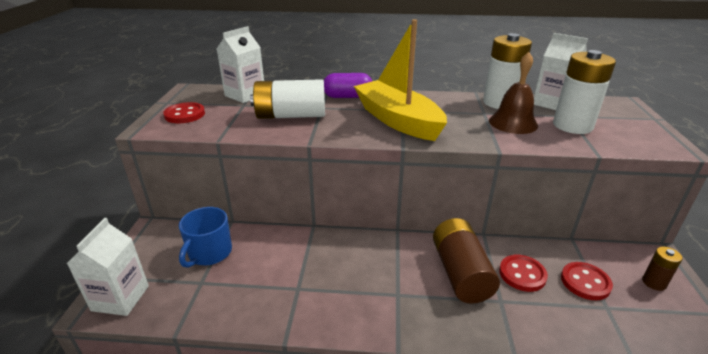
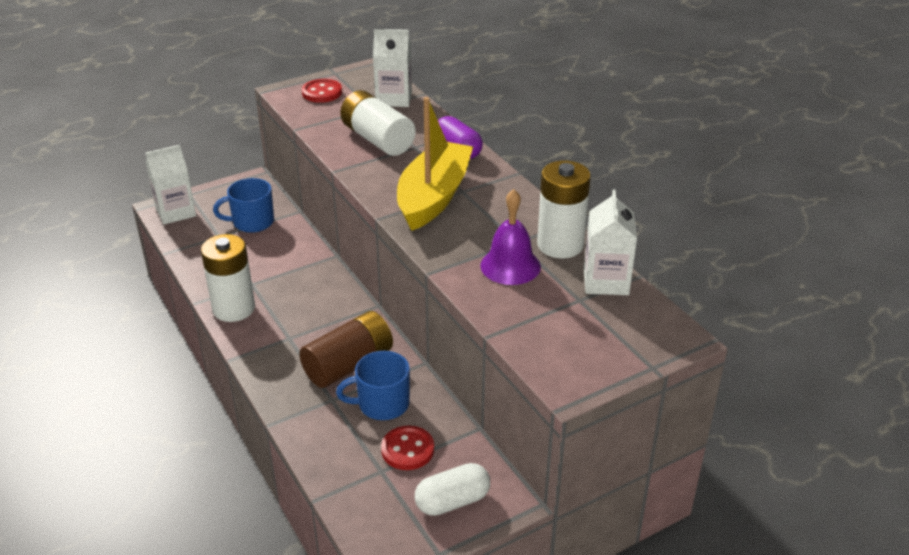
camera: 55 degrees right, 5 degrees up
(513, 123) = (510, 266): brown bell -> purple bell
(522, 274) = (382, 404): red button -> blue mug
(572, 126) = (550, 307): white battery -> white battery (234, 309)
(654, 282) = (452, 501): brown battery -> white capsule

